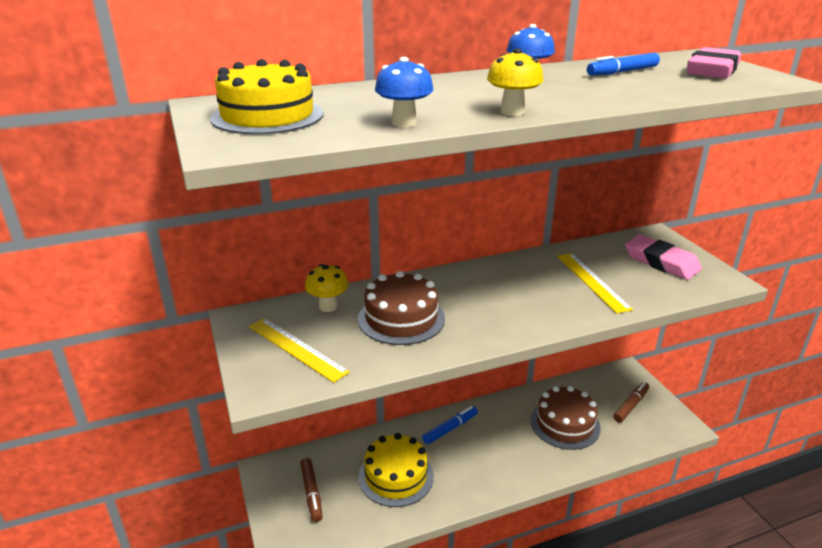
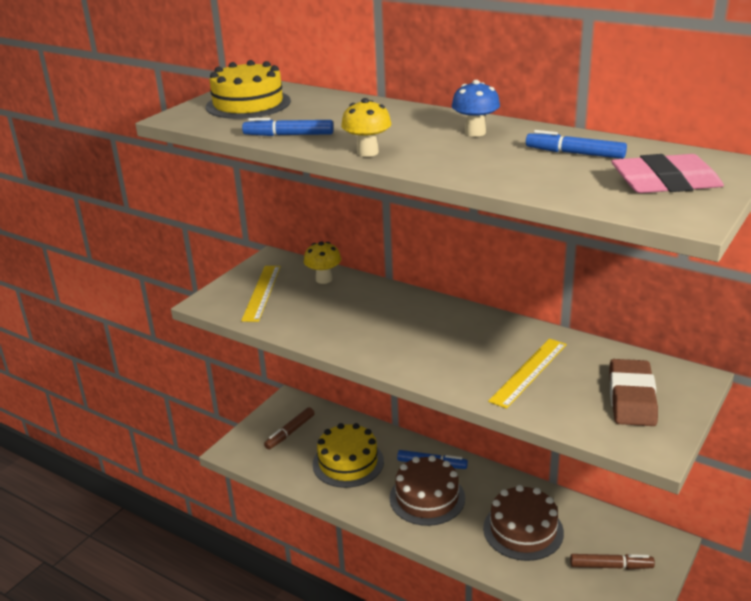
camera: 55 degrees right, 0 degrees up
(401, 318) = (346, 311): brown cake -> brown cake (427, 498)
(404, 123) = (288, 135): blue mushroom -> blue marker
(661, 262) = (632, 398): pink eraser -> brown eraser

